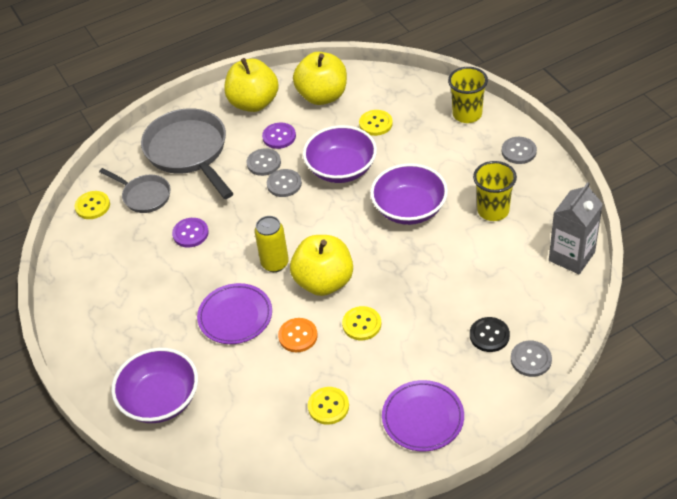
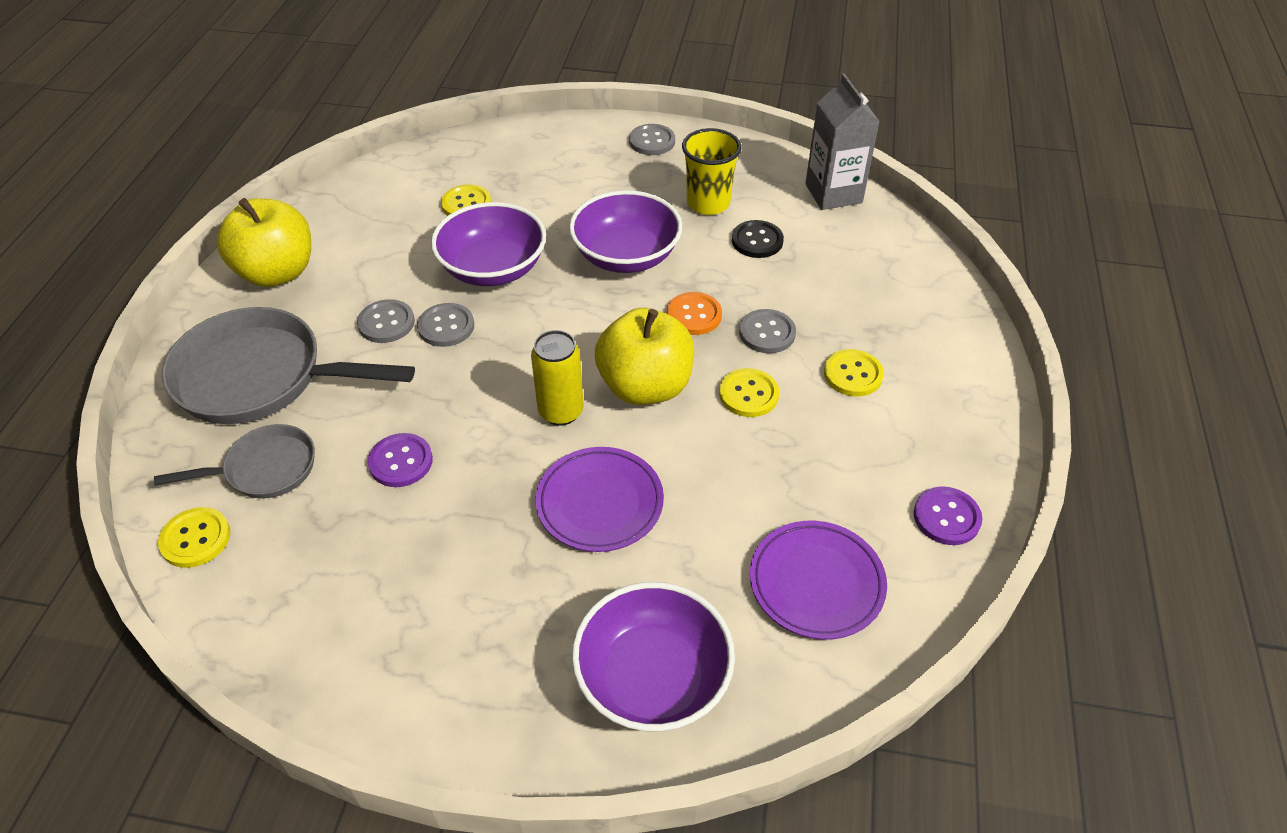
camera: 55 degrees left, 0 degrees up
(279, 136) = (365, 285): purple button -> purple button (946, 517)
(298, 336) = (702, 461): orange button -> orange button (694, 315)
(322, 96) = (360, 215): yellow apple -> none
(328, 406) = (844, 501): yellow button -> yellow button (853, 374)
(423, 418) = (941, 428): purple plate -> purple plate (816, 583)
(467, 114) = (552, 140): yellow cup -> none
(489, 335) = (875, 308): black button -> black button (757, 241)
(531, 359) = (939, 299): grey button -> grey button (767, 333)

